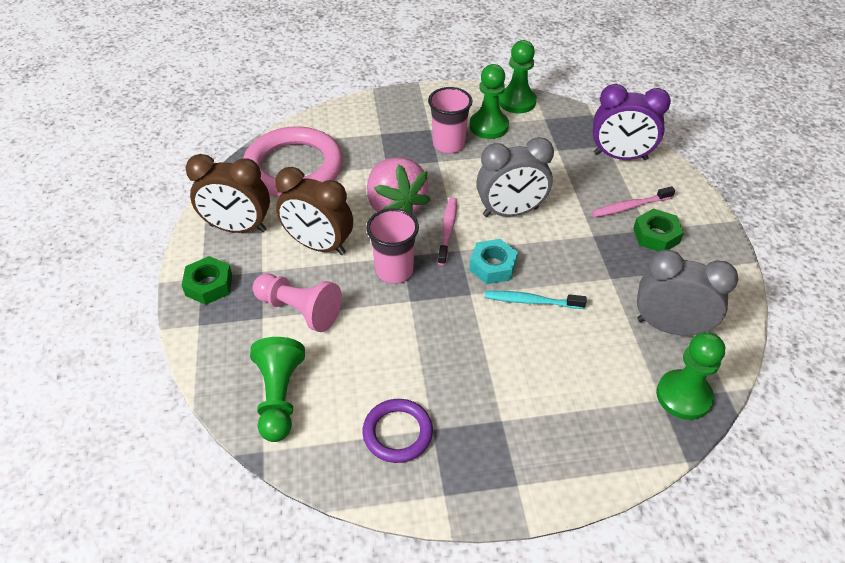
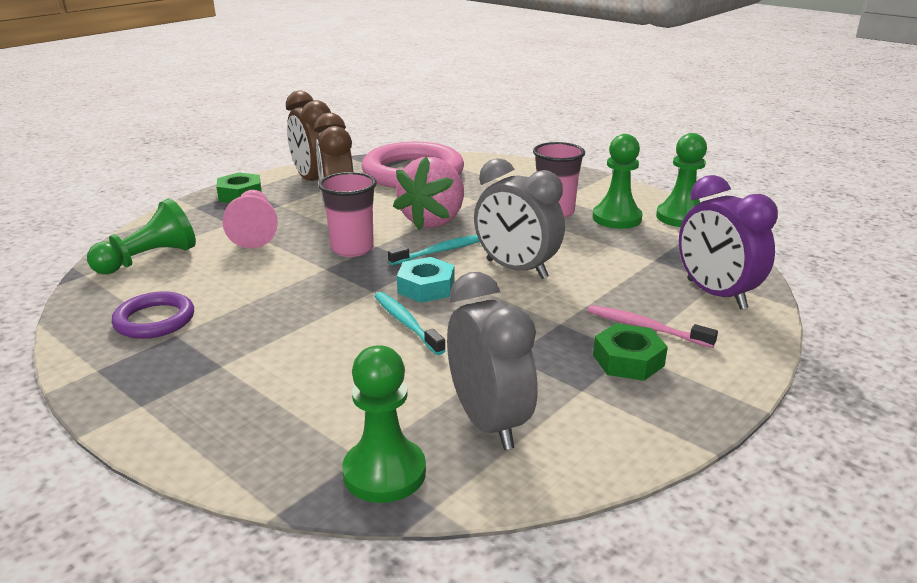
camera: 50 degrees right, 20 degrees down
(447, 230) = (440, 251): pink toothbrush -> turquoise toothbrush

